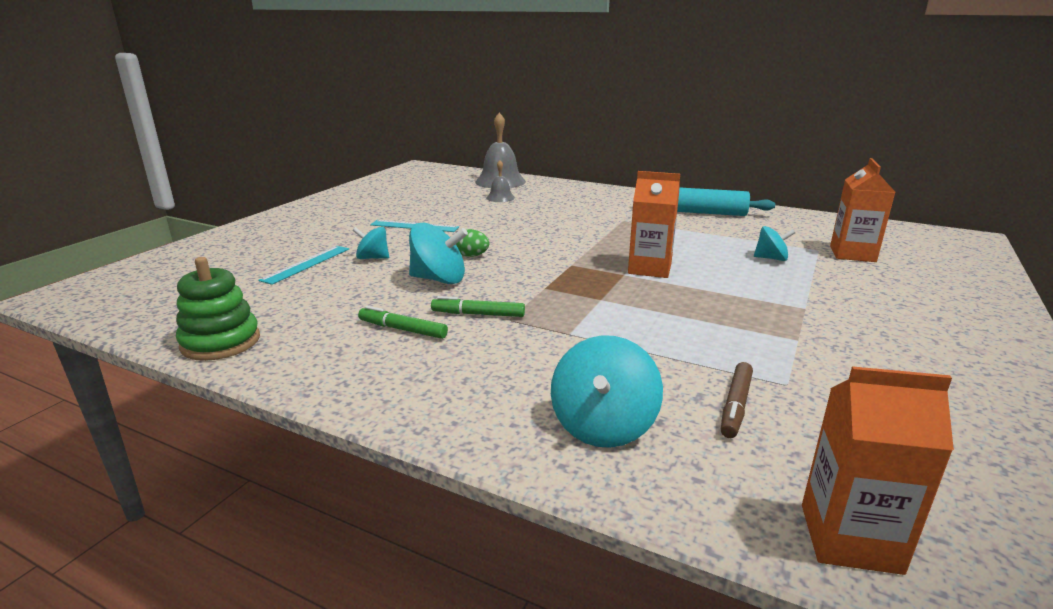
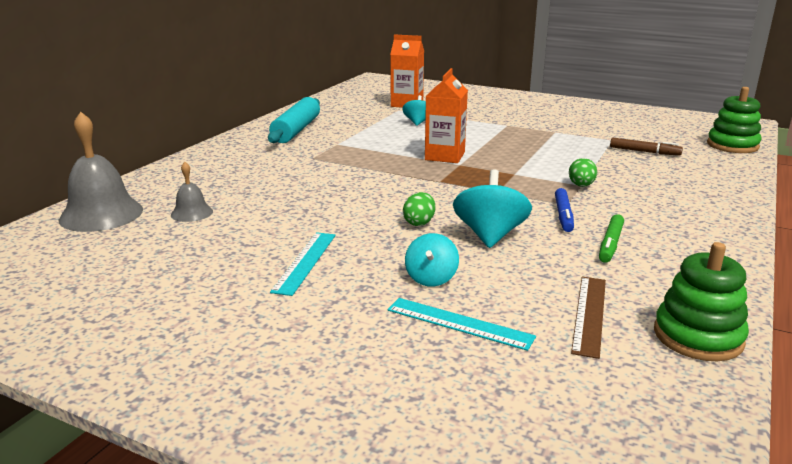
camera: 90 degrees left, 0 degrees up
(285, 305) = (590, 314): none -> brown ruler
(478, 314) = (563, 215): green marker -> blue marker
(567, 333) = (581, 185): none -> green egg
(603, 426) = (692, 180): turquoise spinning top -> none
(850, 538) = (732, 145): orange carton -> green stacking toy

